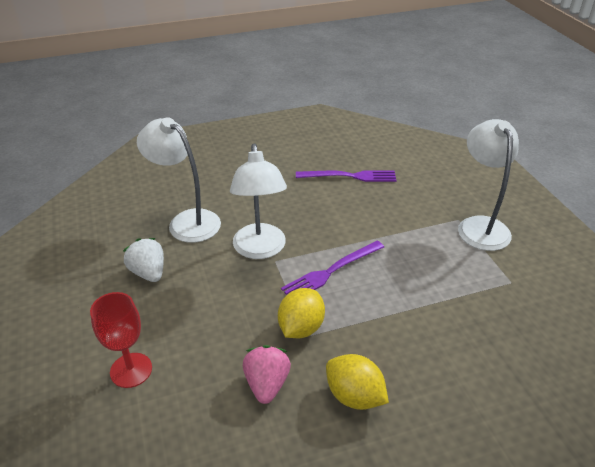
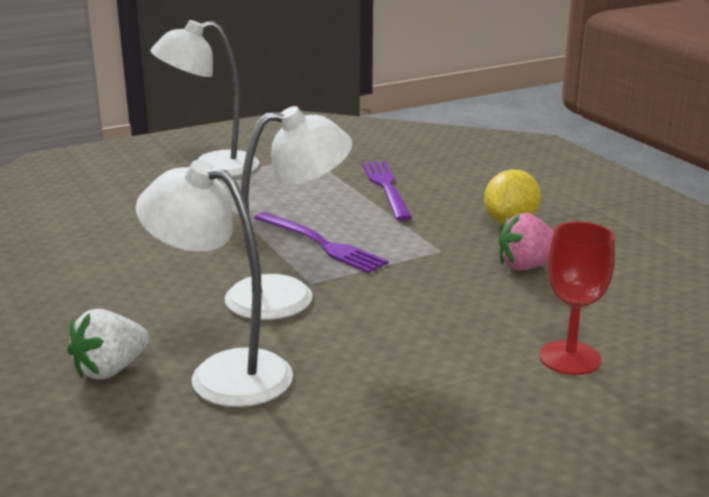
camera: 100 degrees left, 15 degrees down
(148, 273) = (372, 385): white strawberry -> white strawberry (110, 370)
(186, 221) = (223, 373): white lamp -> white lamp turned 90 degrees clockwise
(301, 328) = (431, 255): yellow lemon -> none
(350, 176) = (89, 243): purple fork -> purple fork (386, 188)

